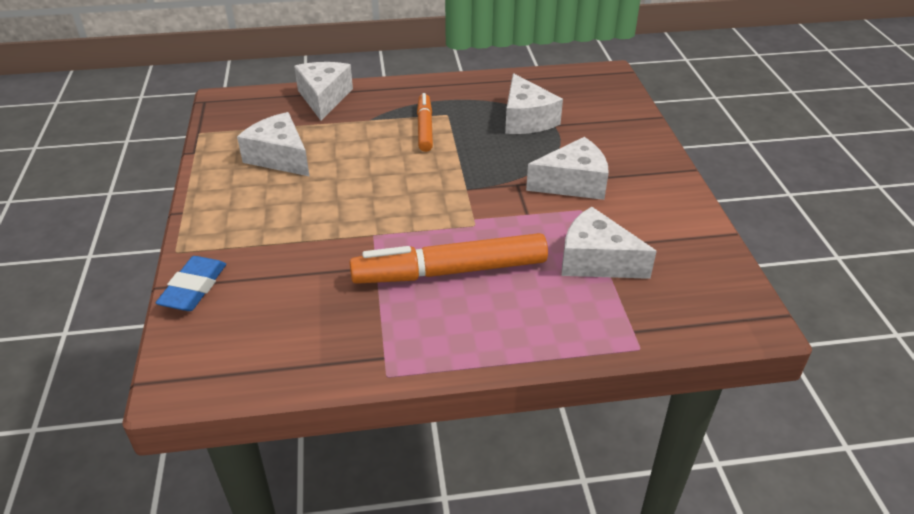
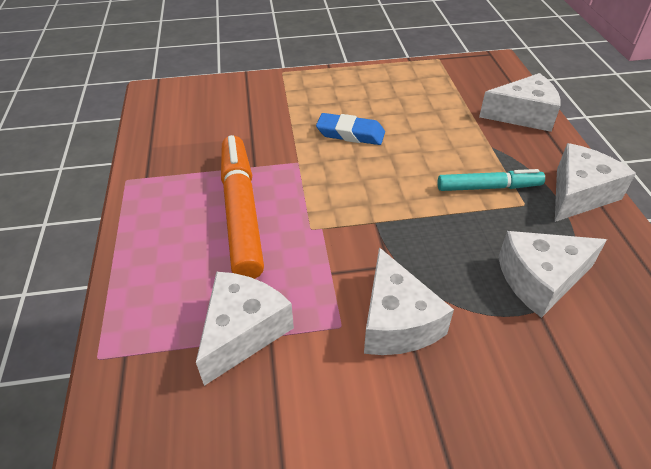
camera: 90 degrees right, 5 degrees up
(194, 288) = (241, 85): blue eraser -> blue eraser (350, 134)
(280, 157) = (410, 101): white cheese -> white cheese (579, 194)
(425, 128) = (488, 187): orange marker -> turquoise marker

